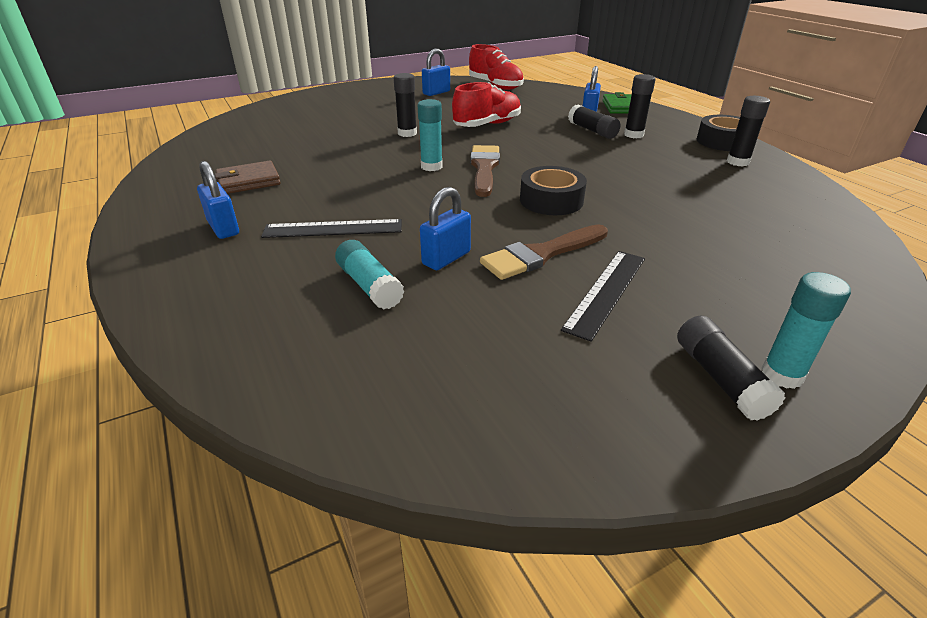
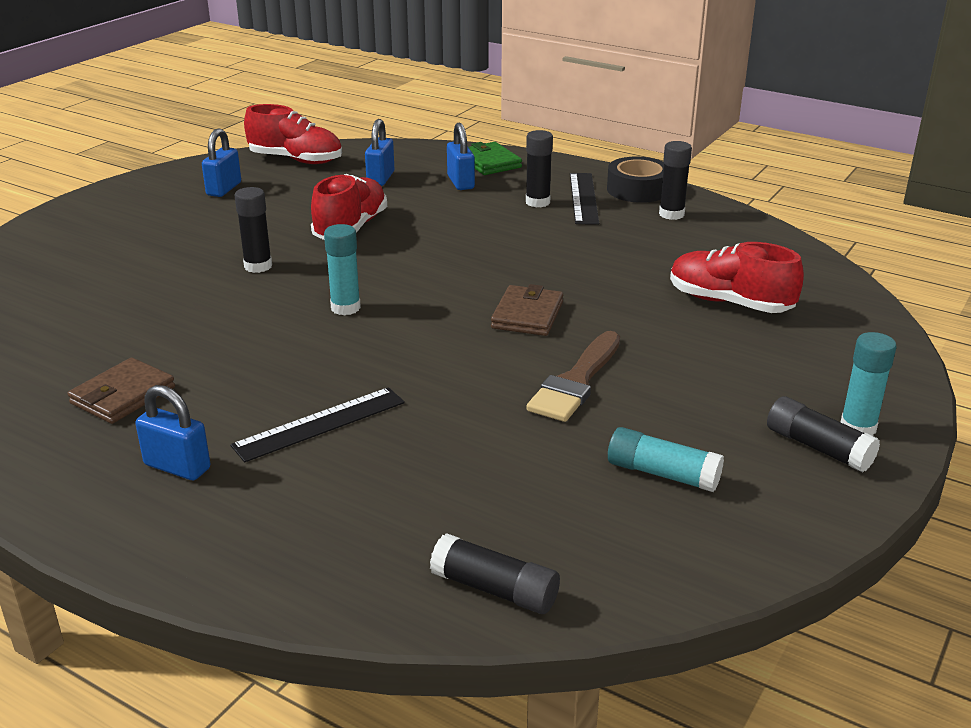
camera: 30 degrees left, 5 degrees down
(369, 286) = (439, 473): turquoise glue stick -> turquoise glue stick (663, 474)
(446, 258) = (486, 417): blue padlock -> blue padlock (380, 178)
(484, 168) = (412, 293): brown brush -> none
(551, 200) = (527, 315): black tape -> brown wallet
(592, 131) = (486, 207): black glue stick -> black glue stick (494, 589)
(606, 292) = (669, 401): black ruler -> black ruler (583, 198)
(734, 233) = (729, 303): none -> red shoe

